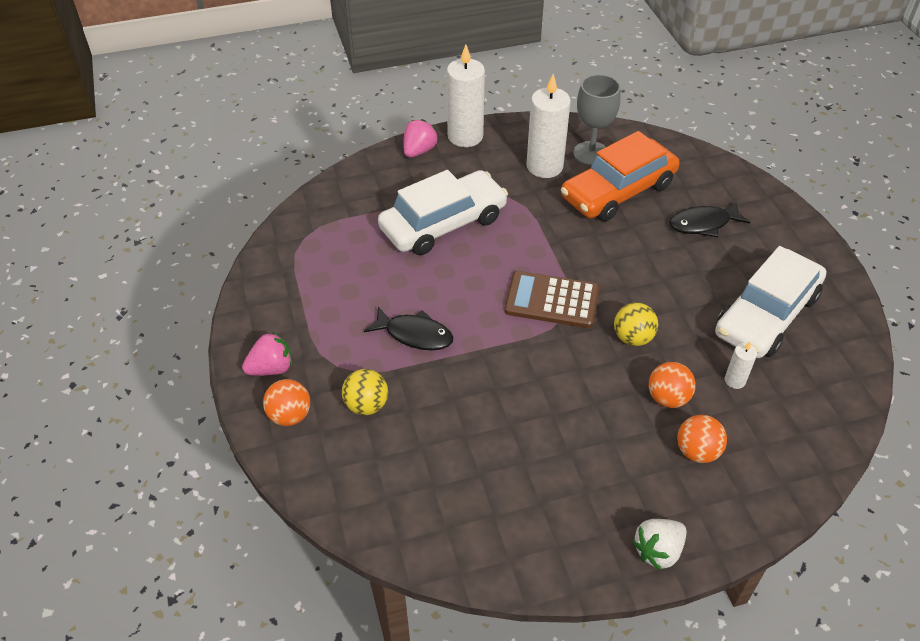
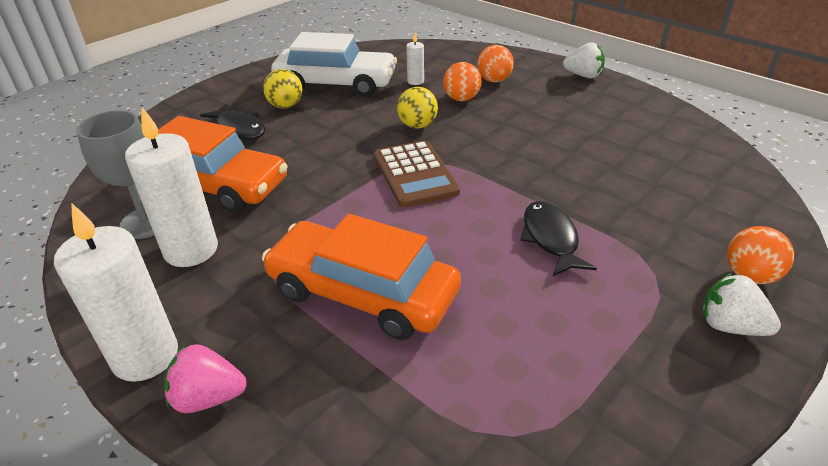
camera: 120 degrees left, 10 degrees down
(271, 368) = (730, 326): pink strawberry -> white strawberry
(366, 405) = (664, 231): yellow ball -> yellow ball (285, 106)
(443, 223) = (362, 292): white car -> orange car

